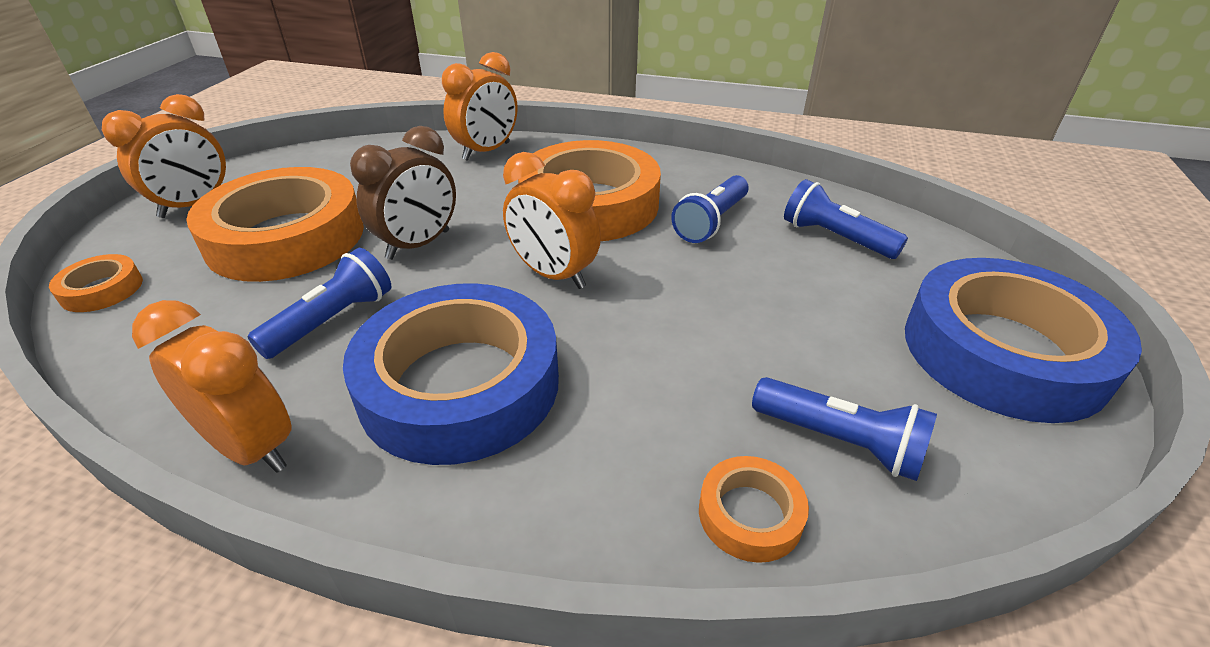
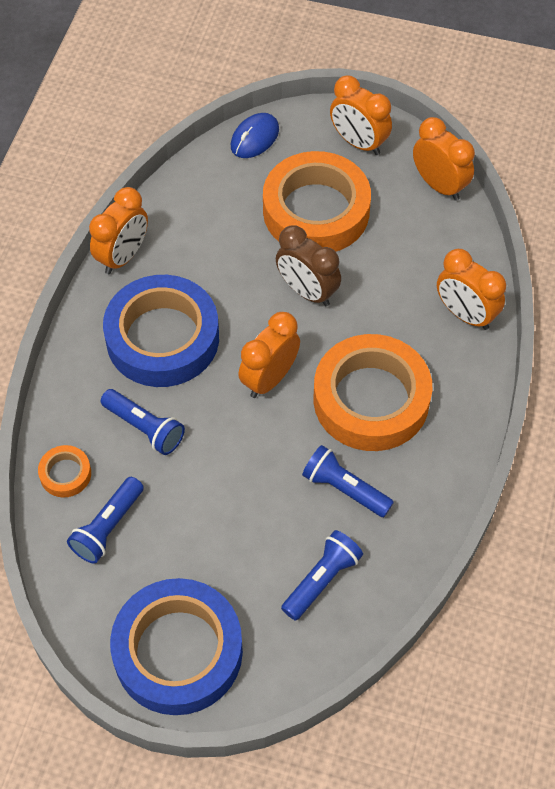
camera: 90 degrees right, 20 degrees up
(102, 289) = (254, 138): orange tape -> blue mouse
(304, 159) = (439, 185): none -> orange clock
(332, 320) = (222, 263): blue flashlight -> blue flashlight (145, 428)

